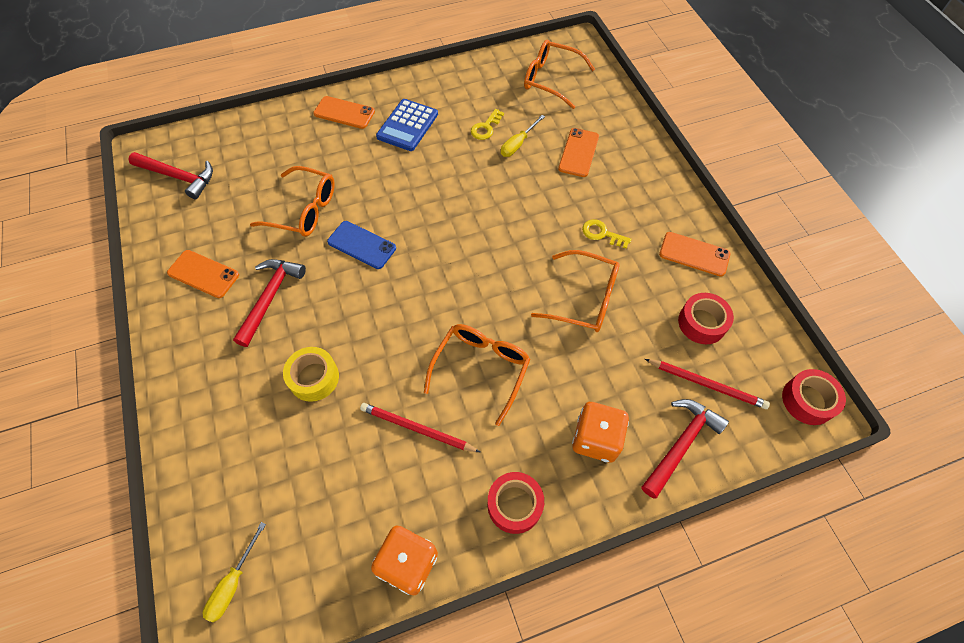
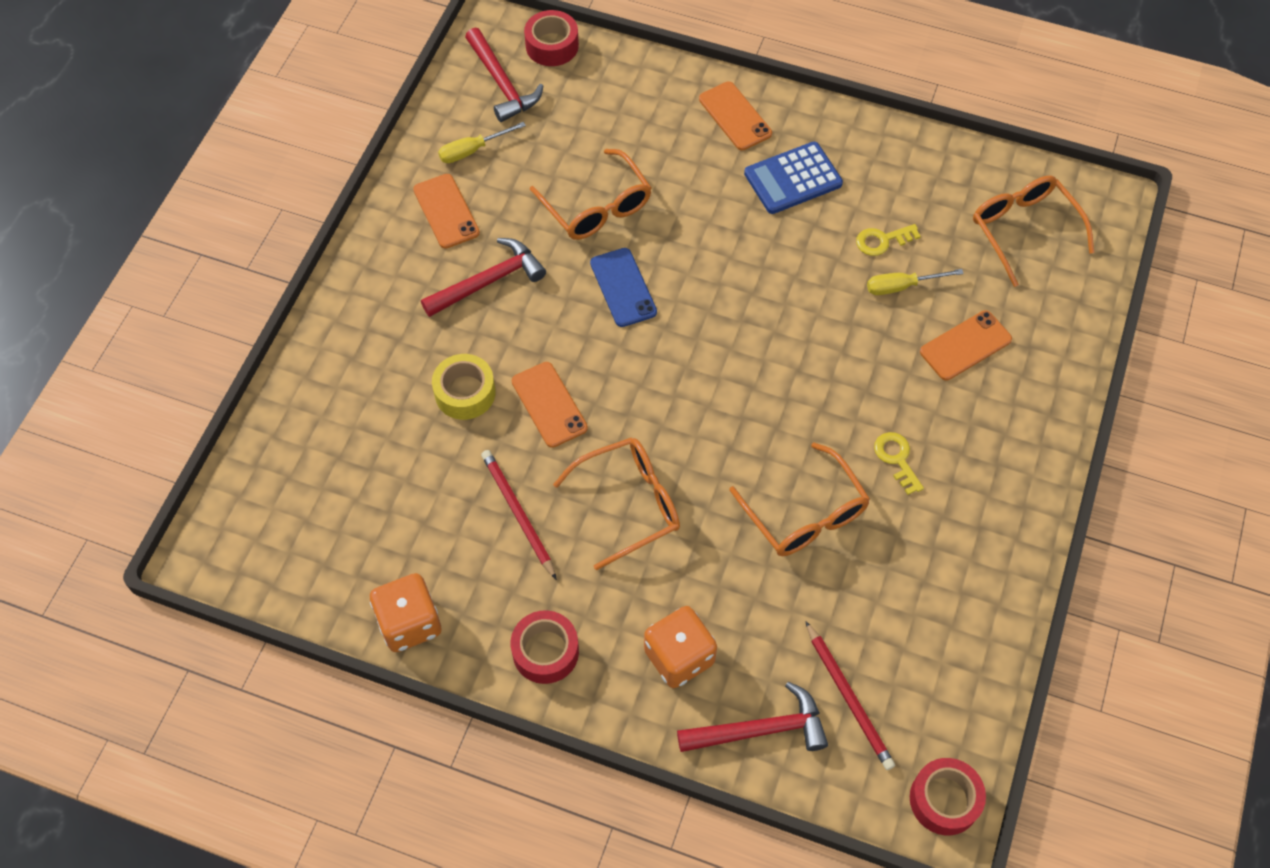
camera: 40 degrees right, 0 degrees up
(233, 583) = (258, 522): yellow screwdriver -> yellow screwdriver (472, 150)
(694, 254) = (982, 558): orange phone -> orange phone (549, 404)
(702, 323) = (911, 635): red tape -> red tape (552, 46)

